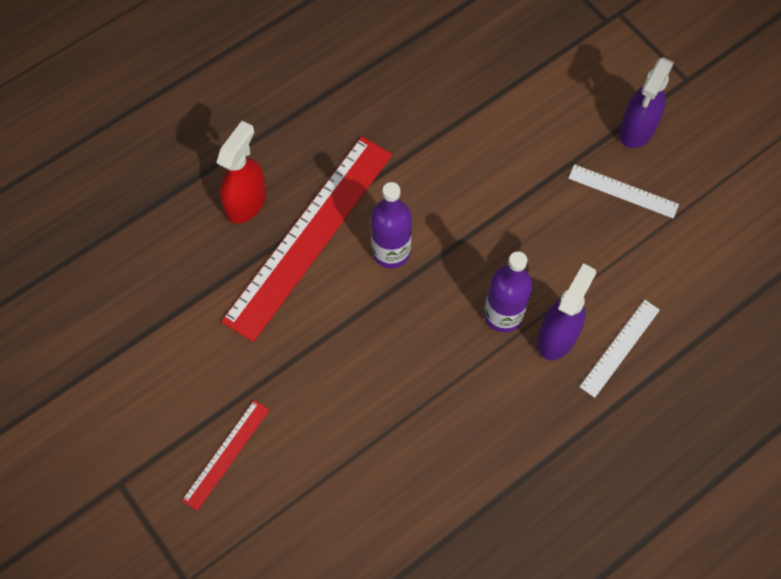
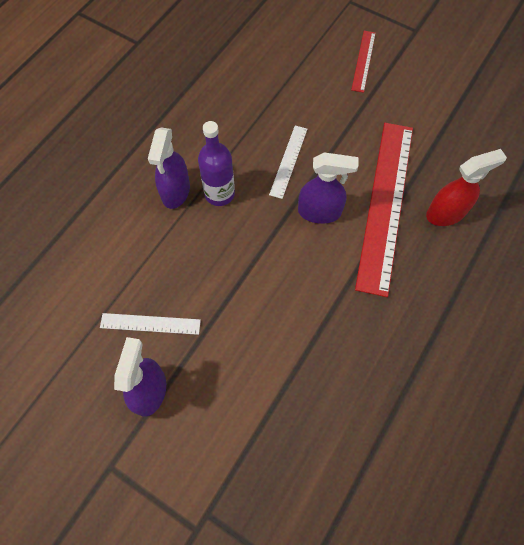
camera: 160 degrees right, 0 degrees up
(246, 202) = (446, 213): red spray bottle -> red spray bottle turned 120 degrees counterclockwise
(391, 252) = (319, 212): purple bottle -> purple spray bottle
(620, 348) = (128, 198): white ruler -> white ruler (288, 161)

